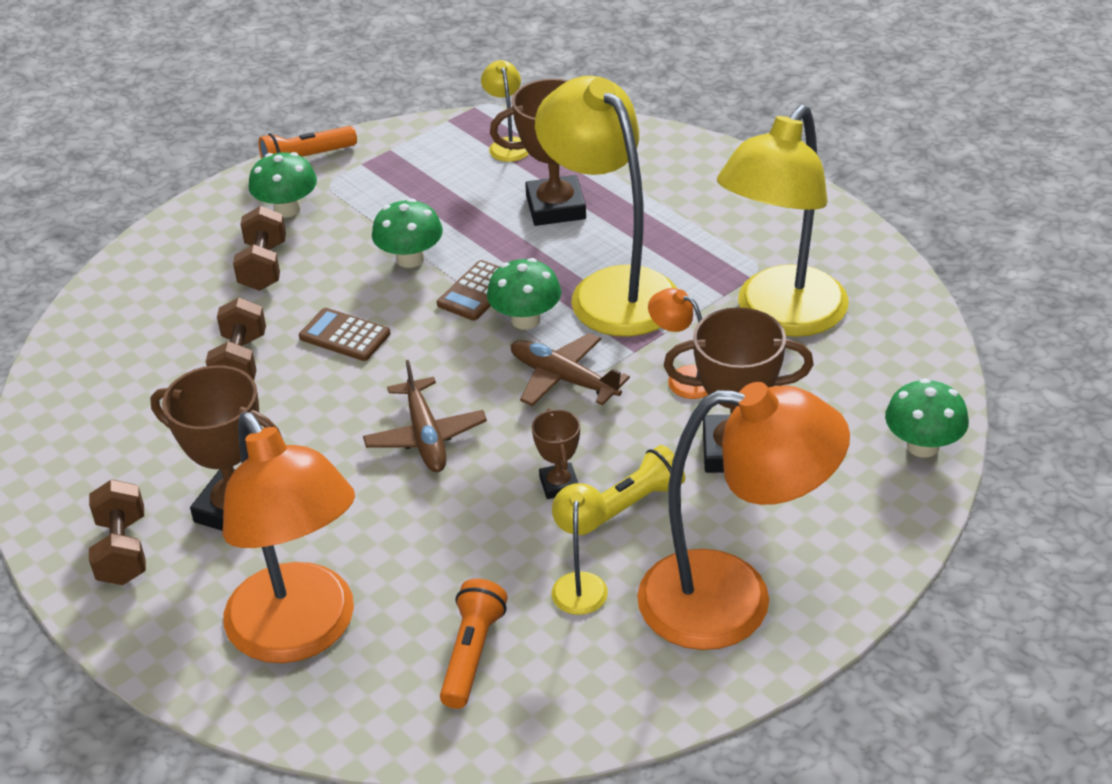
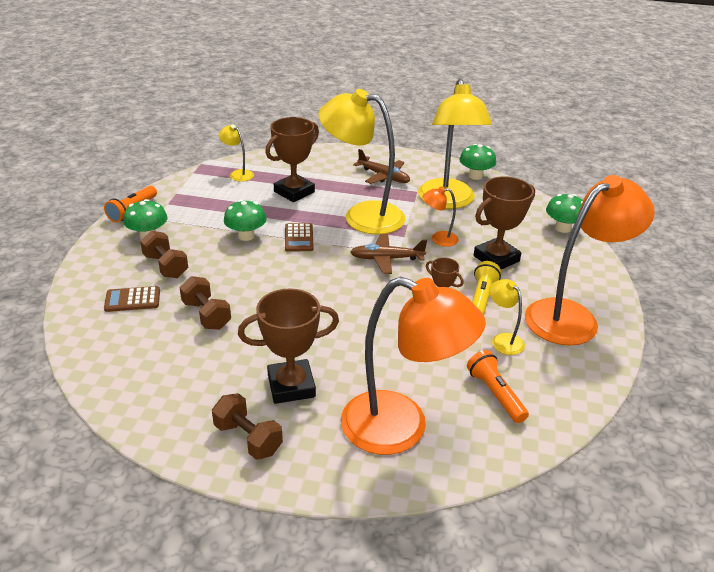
camera: 40 degrees left, 5 degrees down
(345, 335) = (252, 281): brown calculator -> brown calculator (132, 300)
(425, 436) = (351, 309): brown plane -> brown plane (383, 176)
(525, 320) = (337, 241): green mushroom -> green mushroom (475, 176)

